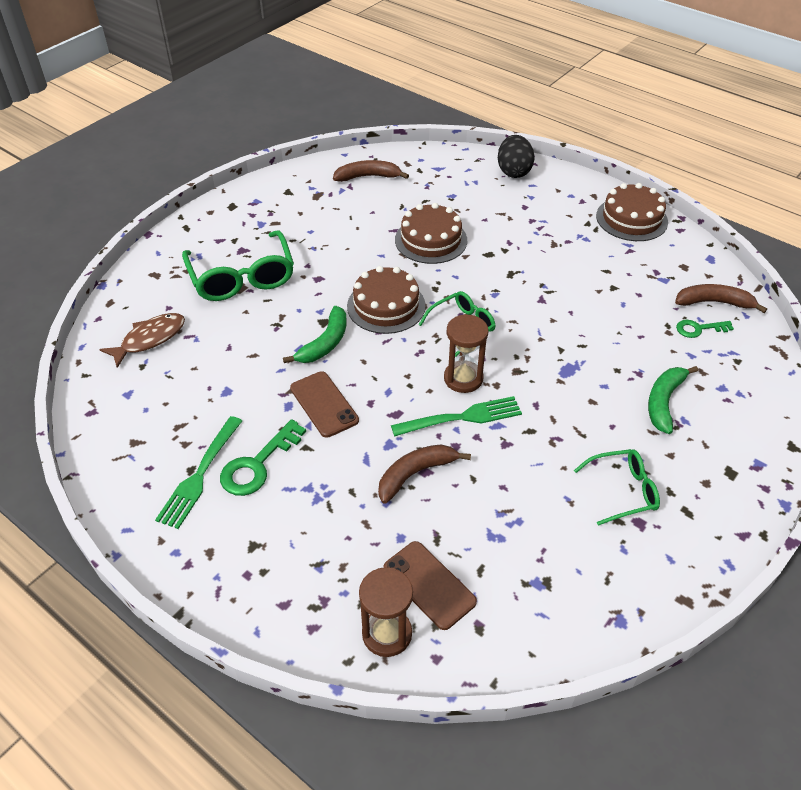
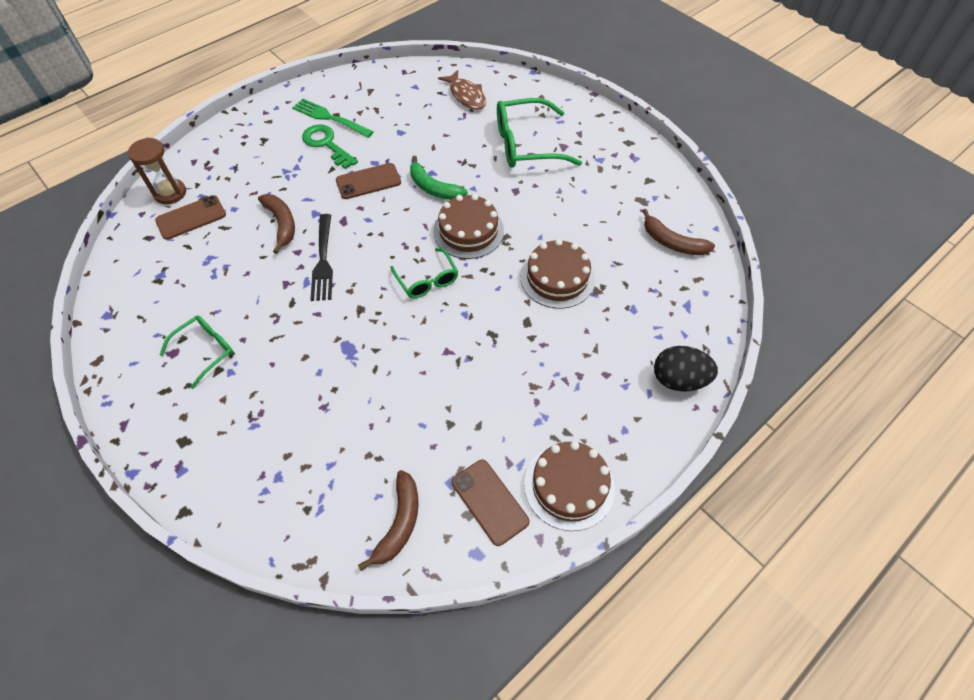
camera: 100 degrees right, 10 degrees up
(368, 177) = (672, 242): brown banana -> brown banana turned 120 degrees clockwise
(461, 418) = (323, 260): green fork -> black fork
(463, 378) = (364, 269): brown hourglass -> none
(623, 491) = (205, 350): green glasses -> green glasses turned 135 degrees counterclockwise
(664, 402) = (281, 415): green banana -> none
(667, 257) = (489, 502): none -> brown phone
(698, 329) = (364, 488): green key -> none

